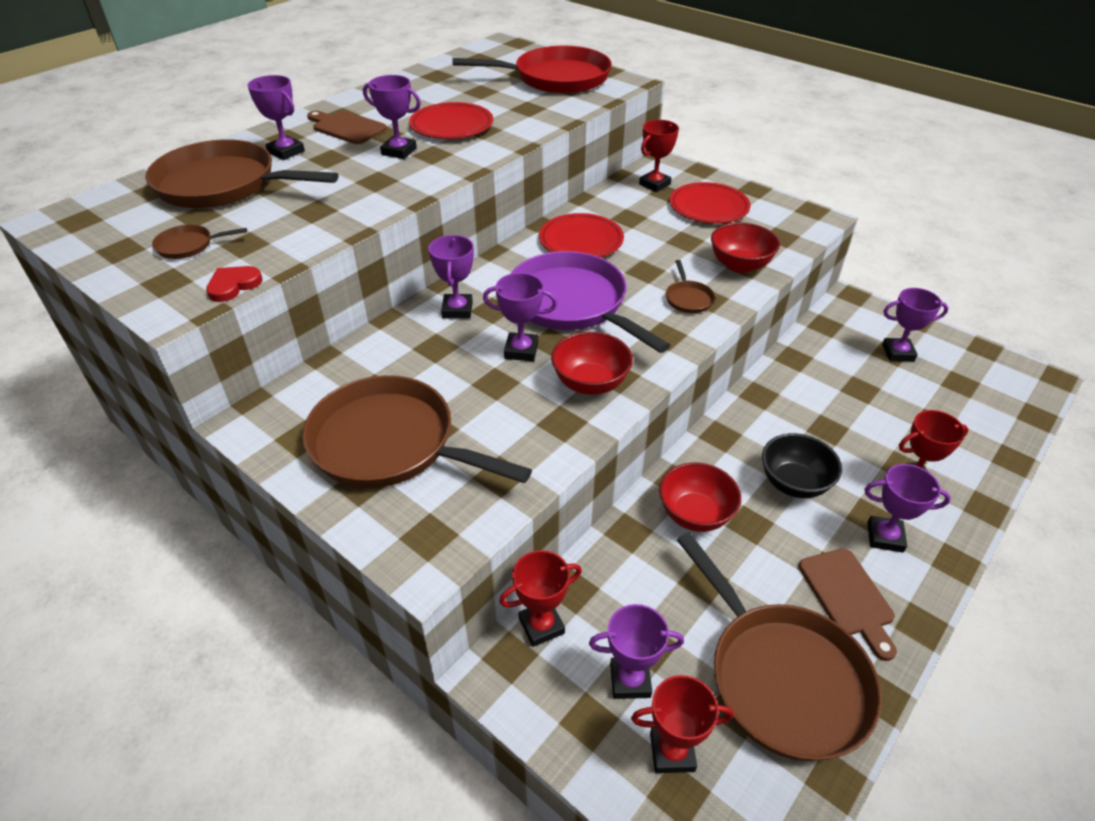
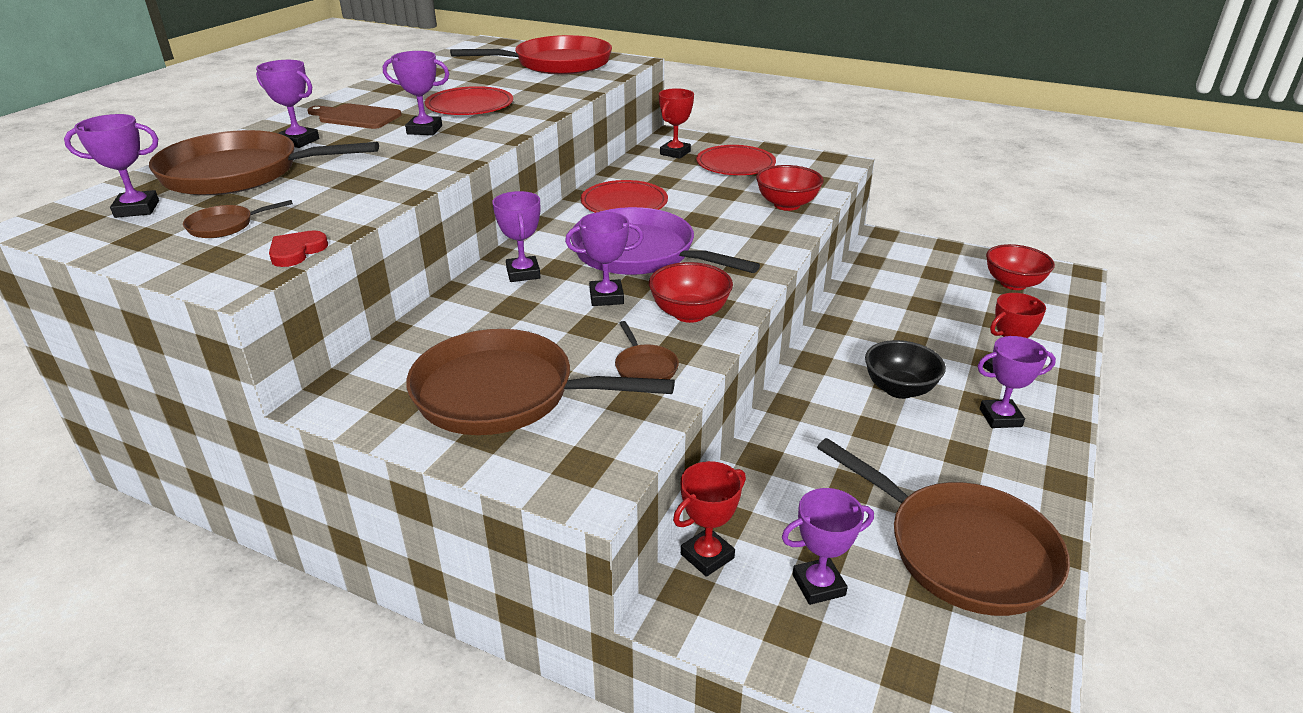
camera: 15 degrees left, 10 degrees down
(672, 752) = (887, 638): red trophy -> none
(688, 298) = (751, 235): brown pan -> brown pan (645, 367)
(695, 514) = (818, 431): red bowl -> red bowl (1013, 284)
(848, 596) = (990, 472): brown cutting board -> none
(898, 353) = (943, 272): purple trophy -> purple trophy (137, 209)

